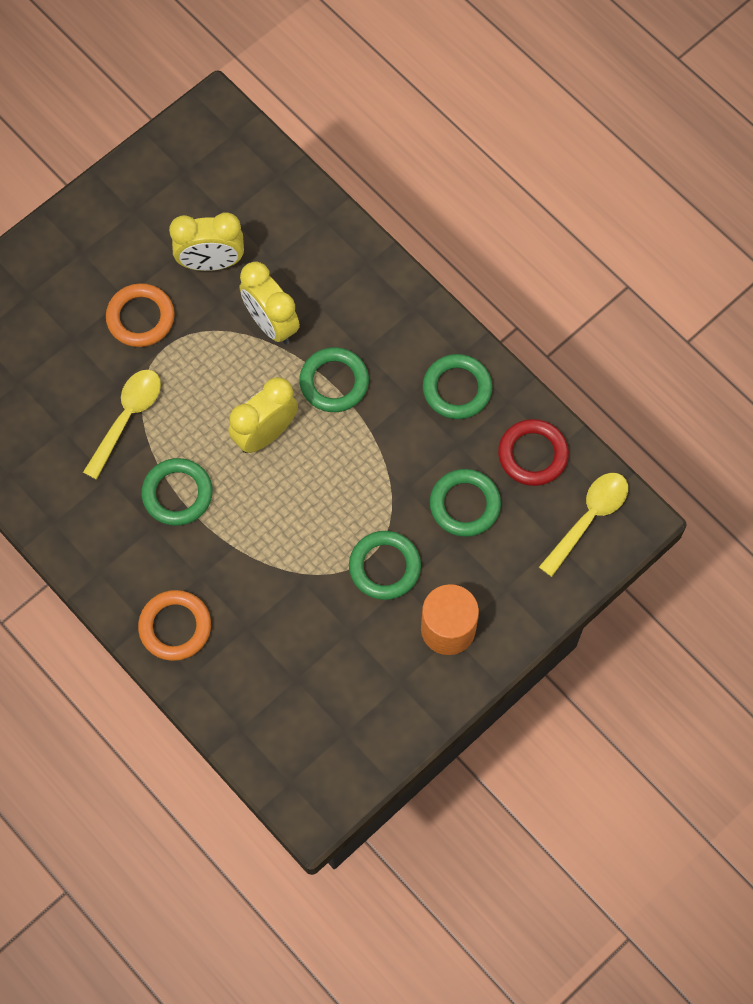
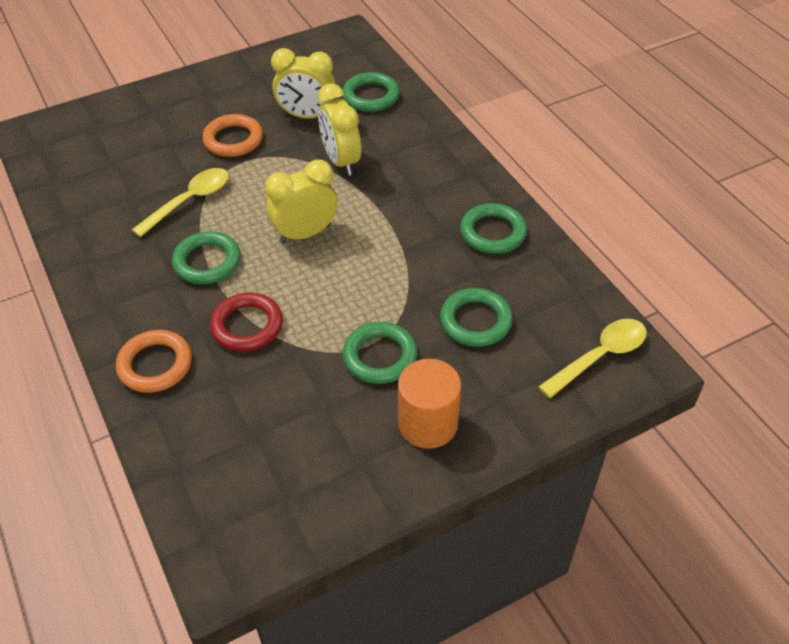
camera: 15 degrees right, 20 degrees down
(334, 382) = (381, 208): green ring -> green ring (371, 96)
(532, 454) = (553, 294): red ring -> red ring (247, 326)

